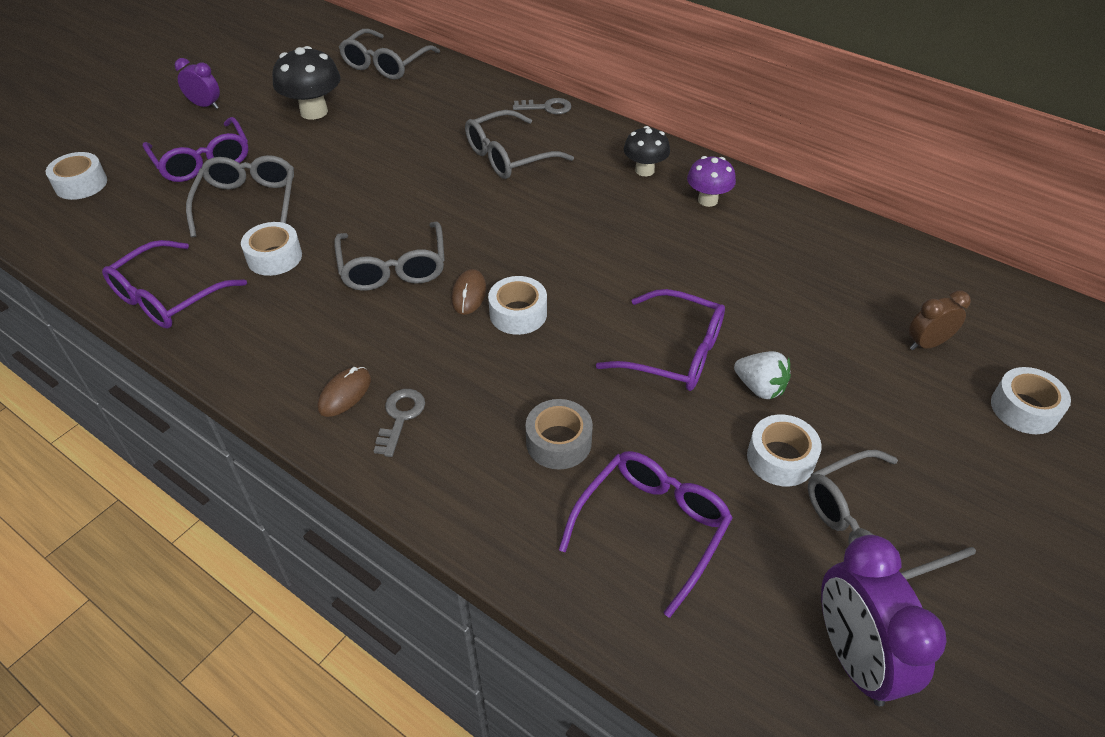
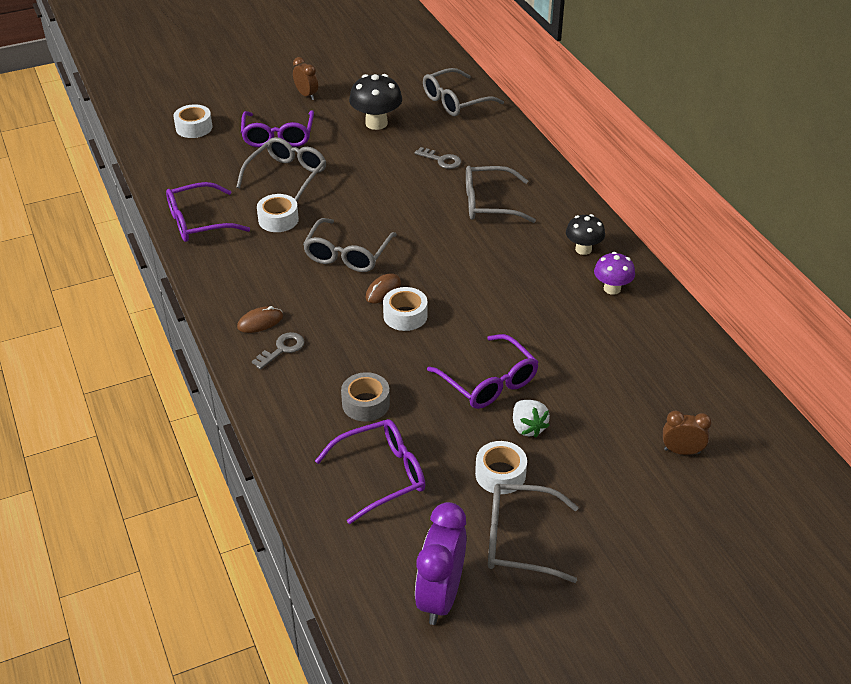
camera: 30 degrees right, 5 degrees down
(205, 105) = (306, 95): purple clock -> brown clock
(547, 107) = (550, 175): grey key -> grey key (441, 160)
(1024, 409) = (711, 522): white tape -> none

